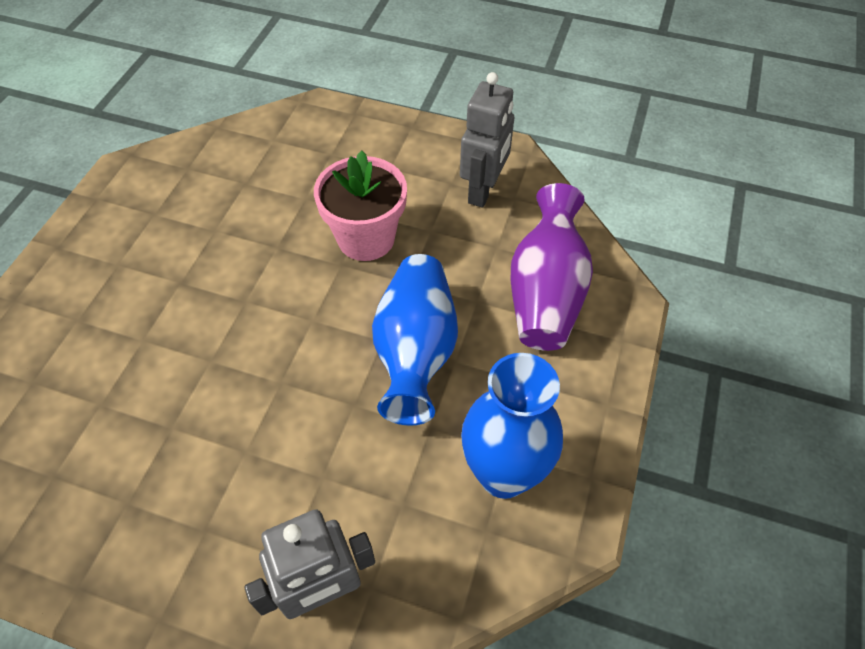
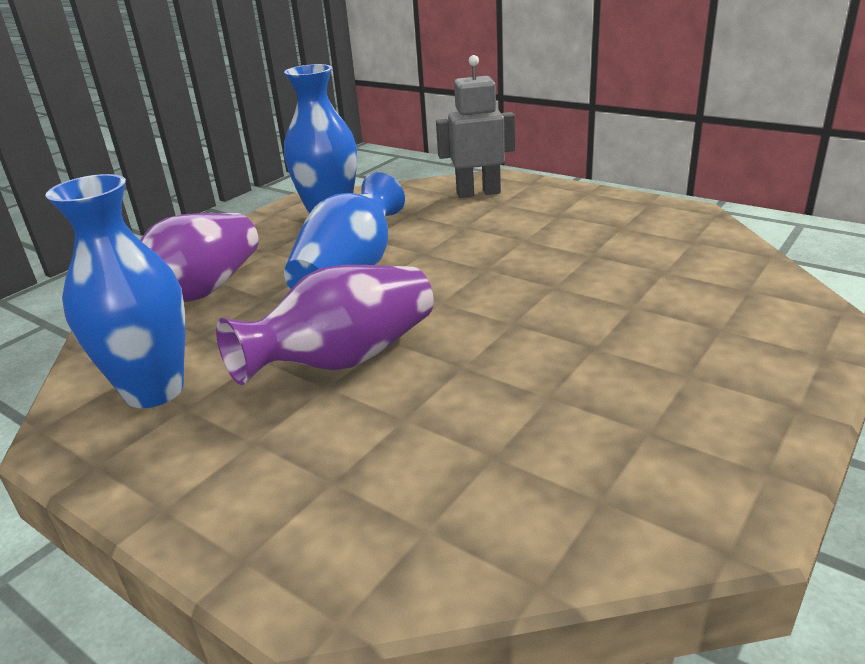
camera: 160 degrees left, 25 degrees down
(366, 238) = (344, 359): pink flower pot -> purple vase
(483, 190) = (154, 390): grey robot -> blue vase

